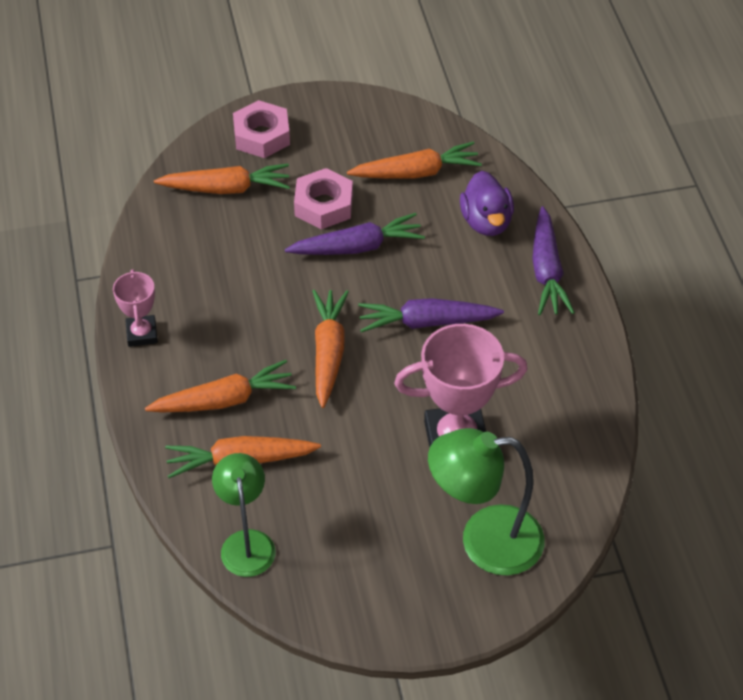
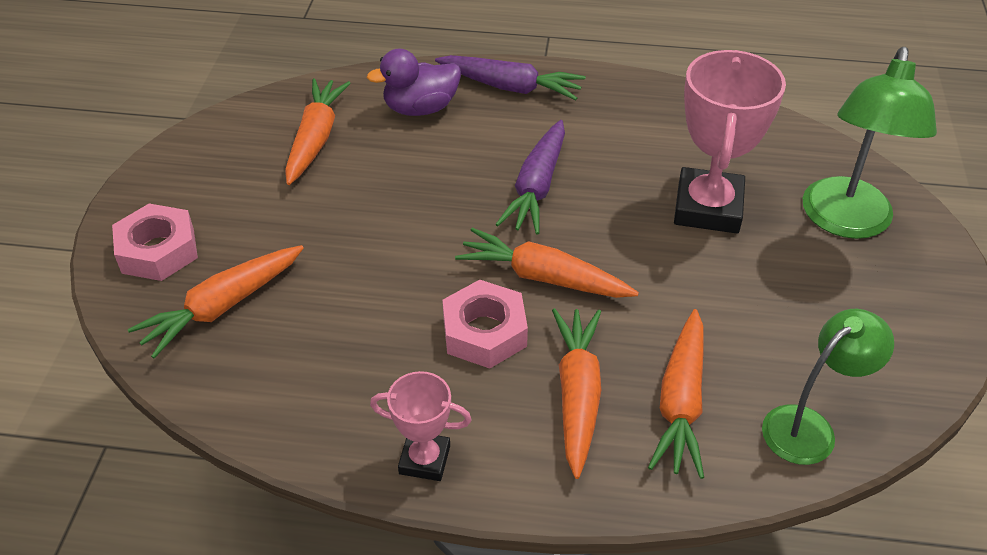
camera: 70 degrees left, 5 degrees down
(226, 188) = (222, 307): orange carrot -> orange carrot turned 150 degrees counterclockwise
(246, 542) = (809, 427): green lamp -> green lamp turned 135 degrees clockwise
(324, 205) = (313, 224): pink nut -> pink nut (484, 332)
(357, 247) = (396, 213): purple carrot -> none
(486, 222) = (420, 108): purple duck -> purple duck turned 150 degrees clockwise

